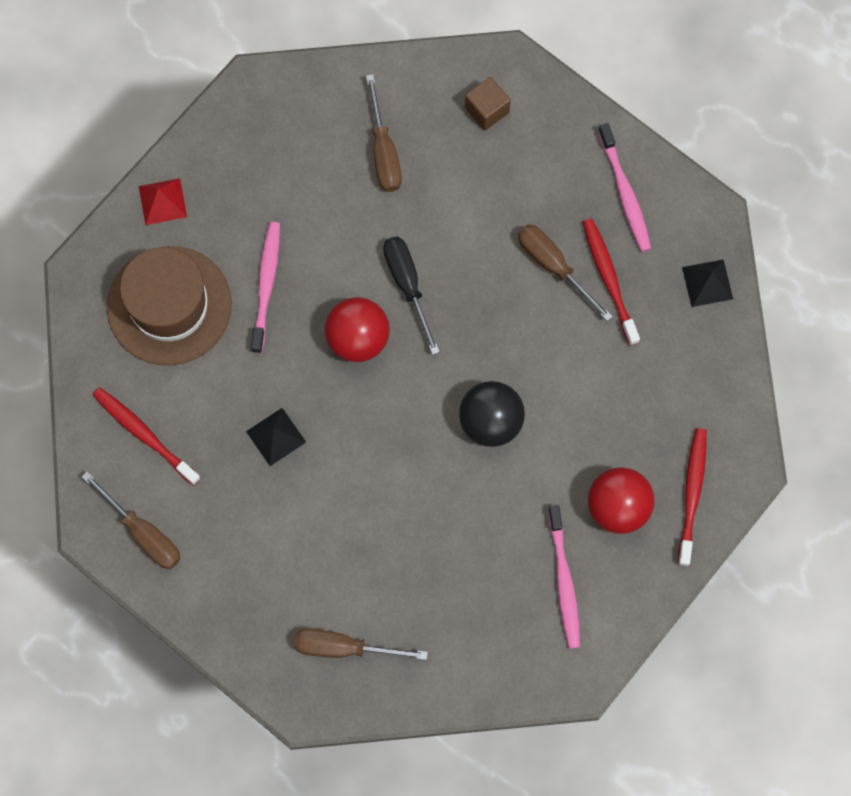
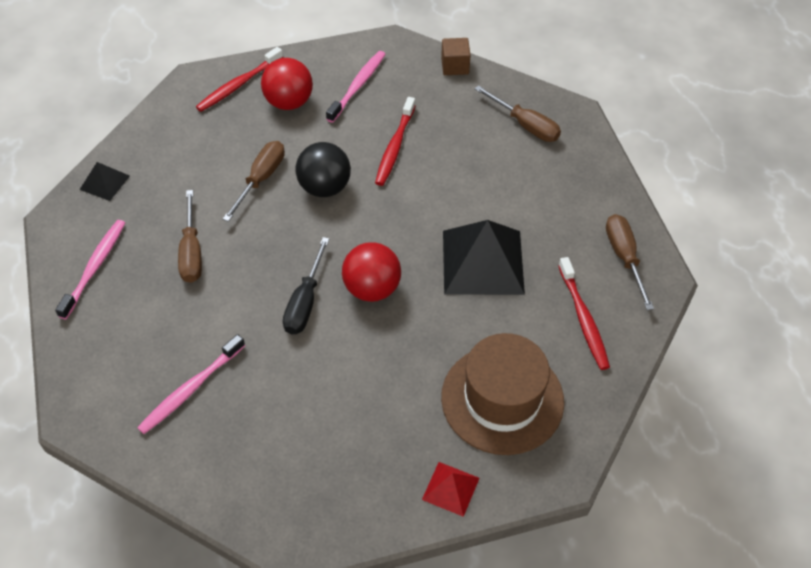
camera: 145 degrees left, 20 degrees down
(266, 285) = (412, 367): pink toothbrush -> pink toothbrush (190, 389)
(276, 436) = (482, 261): black pyramid -> black pyramid, size x2.06
(384, 151) = (236, 410): brown screwdriver -> brown screwdriver (261, 179)
(487, 110) = (128, 390): brown cube -> brown cube (455, 66)
(609, 279) = (164, 222): red toothbrush -> red toothbrush (395, 147)

